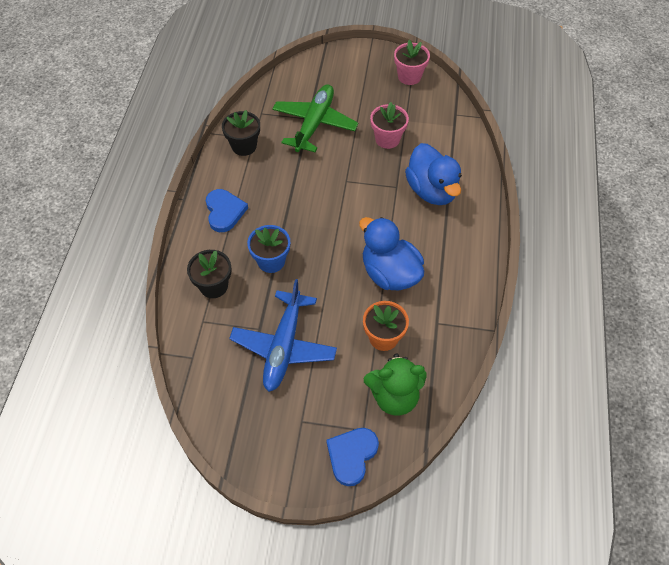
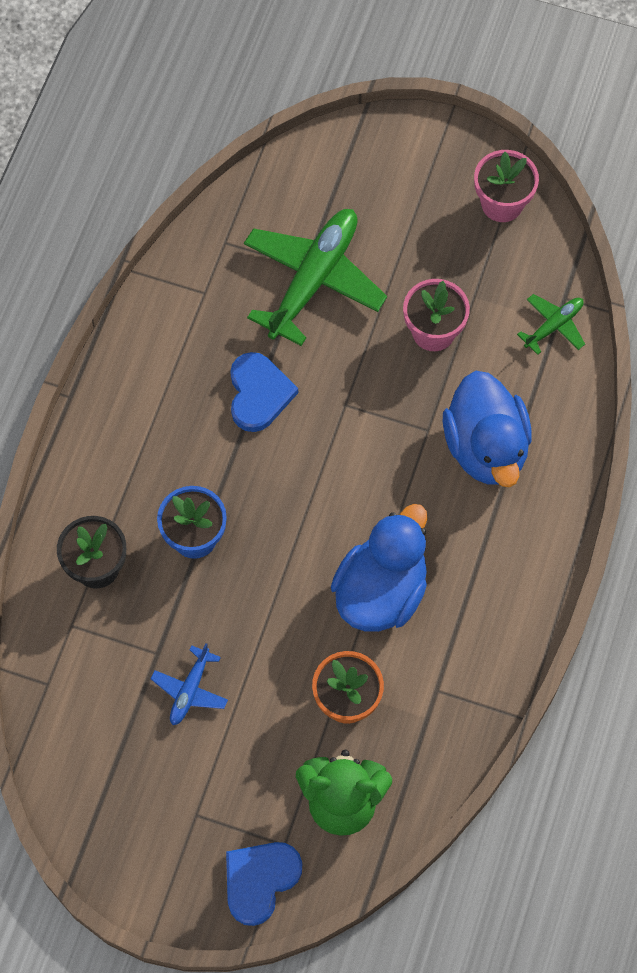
camera: 10 degrees right, 10 degrees up
(224, 211) = (133, 432): blue heart -> blue heart (259, 394)
(244, 146) = (184, 307): black flower pot -> none
(284, 347) = (190, 690): blue plane -> blue plane, size x0.48
(390, 273) = (381, 591): blue duck -> blue duck turned 60 degrees clockwise
(453, 127) = (553, 326): none -> green plane

